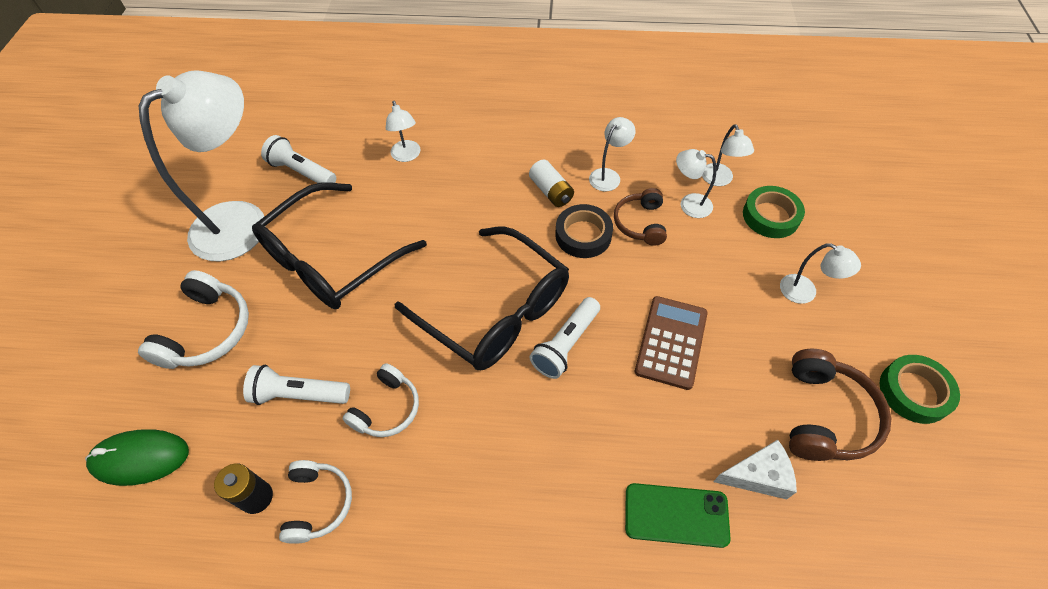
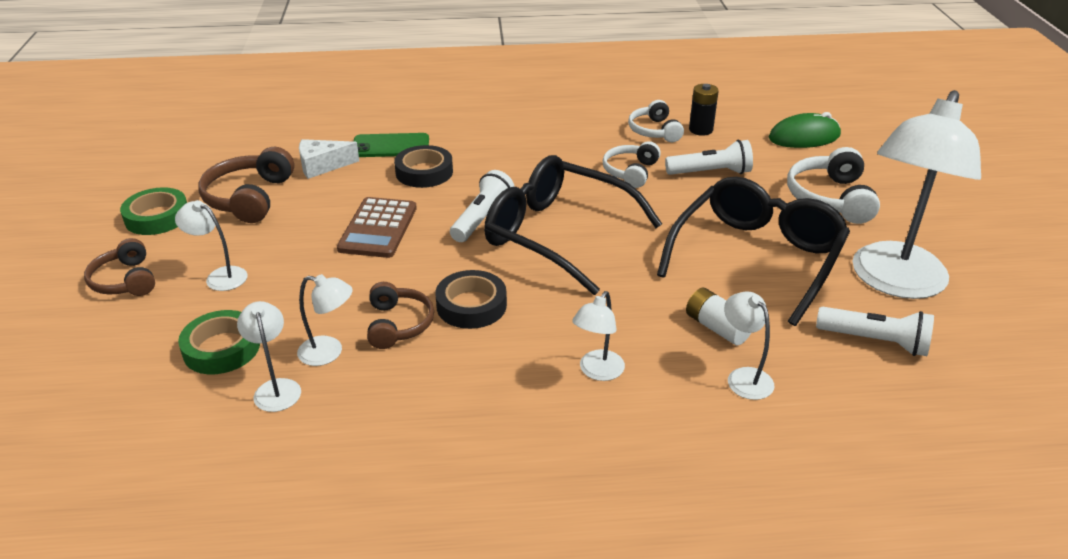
camera: 170 degrees right, 20 degrees down
(551, 191) = (519, 350): white battery -> white battery (717, 328)
(608, 175) = (439, 378): white lamp -> white lamp (597, 372)
(628, 442) = (424, 172): none -> black tape
(890, 297) = (125, 280): none -> brown headphones

